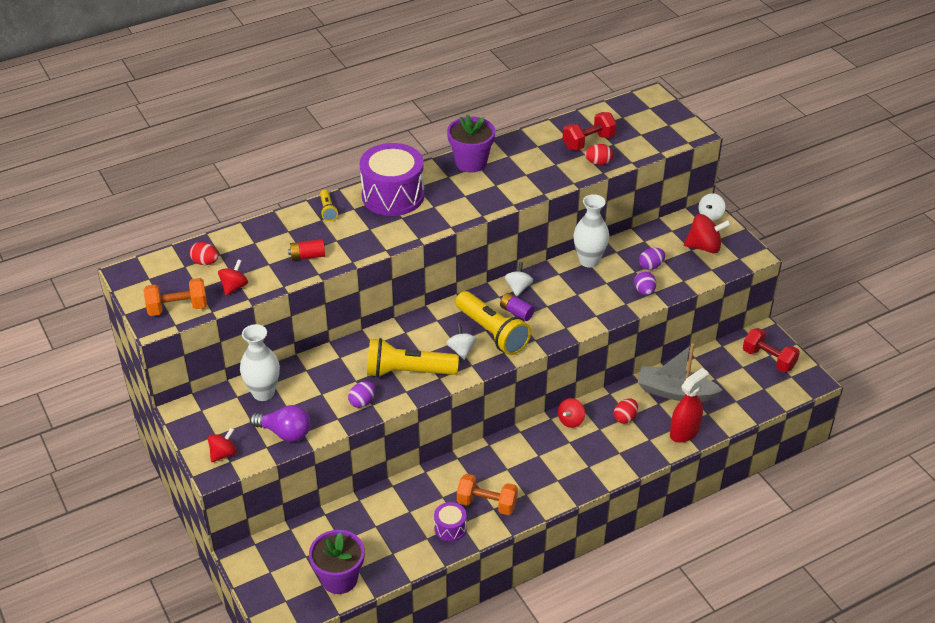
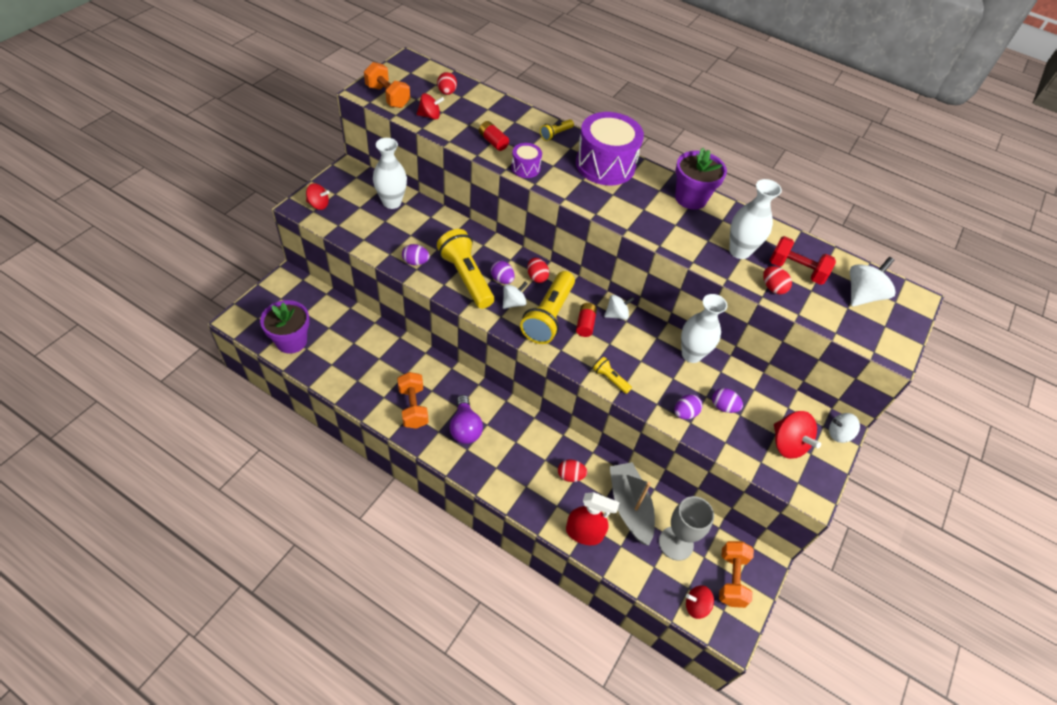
camera: 55 degrees right, 10 degrees up
(285, 433) = (357, 230): purple light bulb -> purple light bulb (465, 428)
(427, 347) = (502, 279): none -> purple egg
(440, 322) = (537, 277): none -> red egg
(450, 528) = (374, 392): purple drum -> purple drum (525, 168)
(516, 312) = (585, 324): purple battery -> red battery
(549, 162) = (739, 251): none -> white vase
(571, 420) = (541, 433): red spinning top -> red spinning top (696, 606)
(585, 321) = (610, 379): none -> yellow flashlight
(633, 121) = (862, 295): none -> white spinning top
(722, 378) = (676, 543): none -> grey goblet
(768, 359) = (731, 579): red dumbbell -> orange dumbbell

